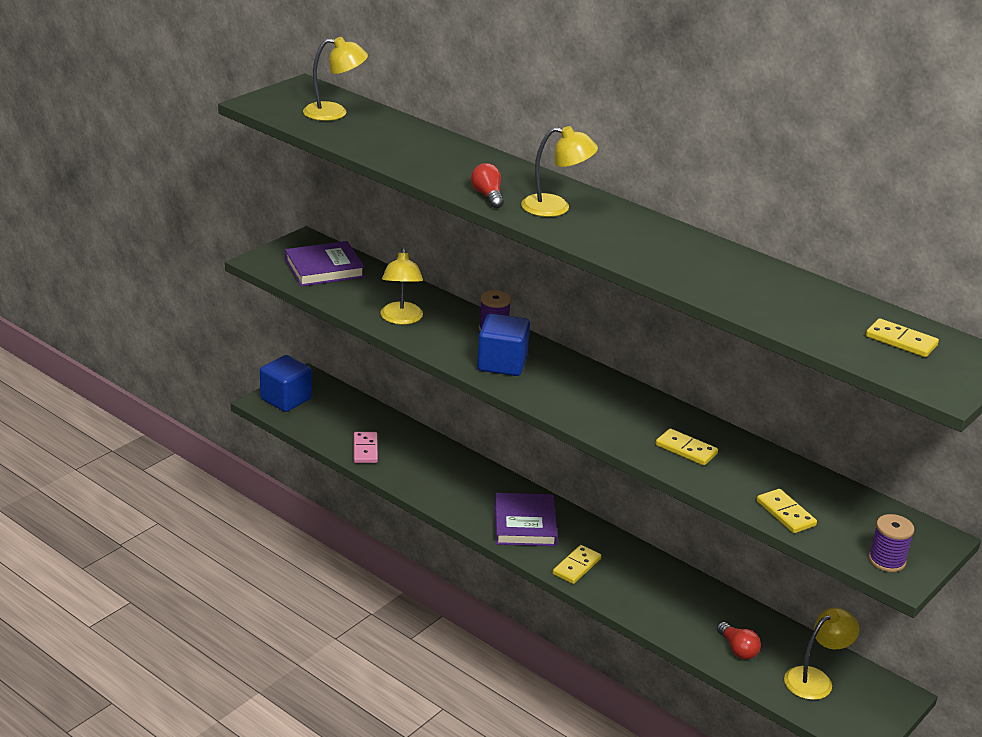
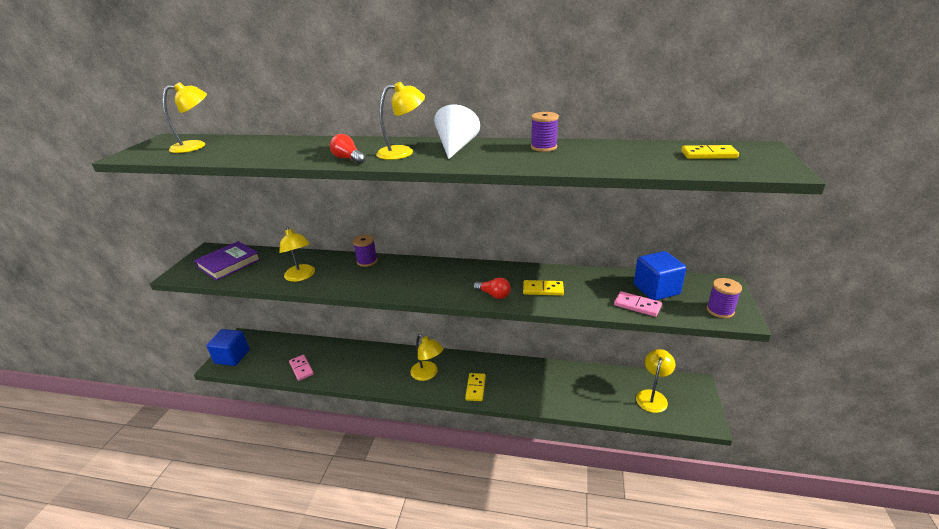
camera: 25 degrees left, 0 degrees up
(502, 363) = (387, 280): blue cube -> blue cube (656, 289)
(525, 524) = (428, 374): purple book -> yellow lamp
(623, 222) = (456, 147): none -> white cone
(724, 260) = (543, 147): none -> purple spool
(738, 649) = (600, 398): red light bulb -> red light bulb (494, 295)
(786, 513) = (637, 305): yellow domino -> pink domino

